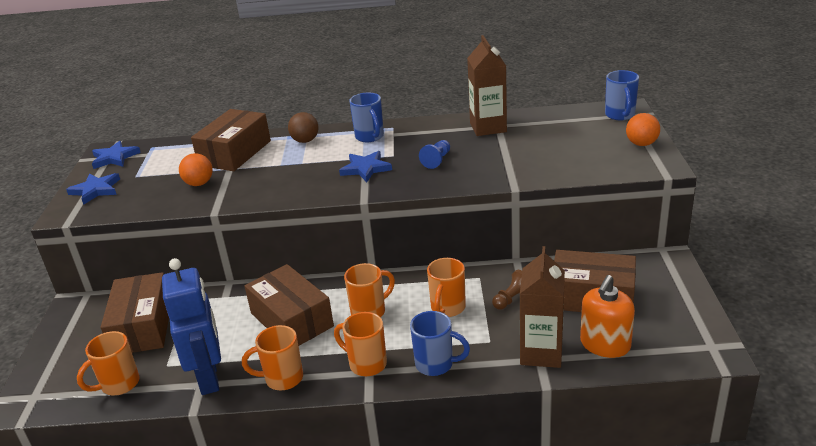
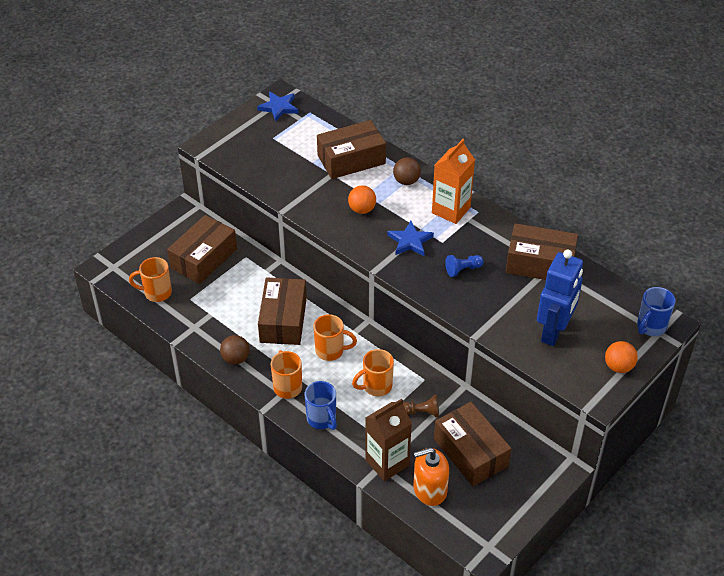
camera: 40 degrees right, 15 degrees up
(96, 190) = (240, 135): blue star -> none
(199, 183) = (300, 175): orange ball -> orange ball (362, 209)
(209, 378) = (202, 326): blue robot -> blue robot (554, 332)
(282, 379) = (236, 359): orange mug -> brown ball
(370, 137) = (451, 210): blue mug -> orange carton
(488, 127) = (540, 264): brown carton -> brown box

